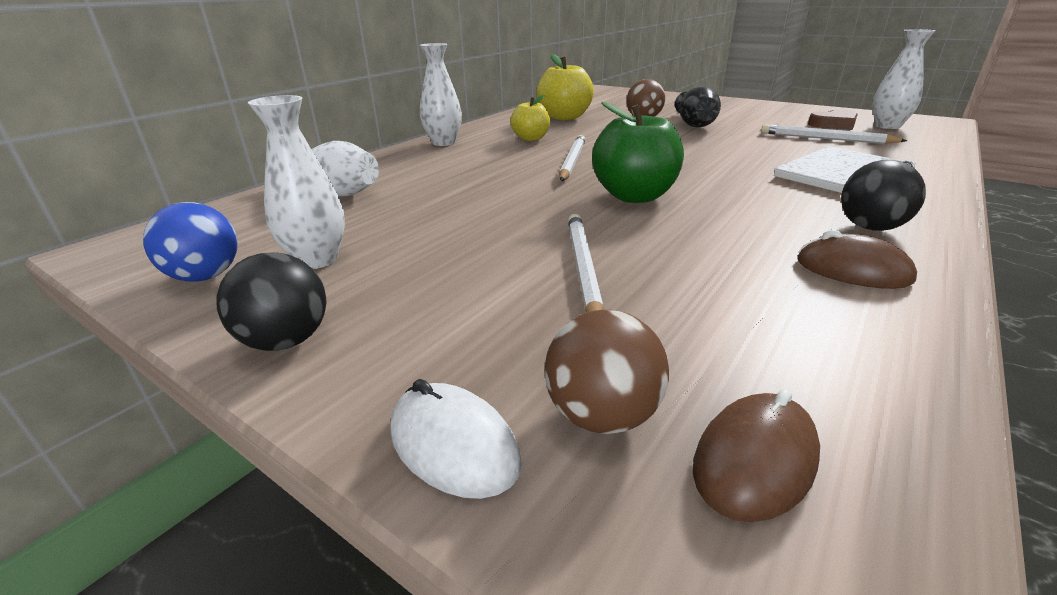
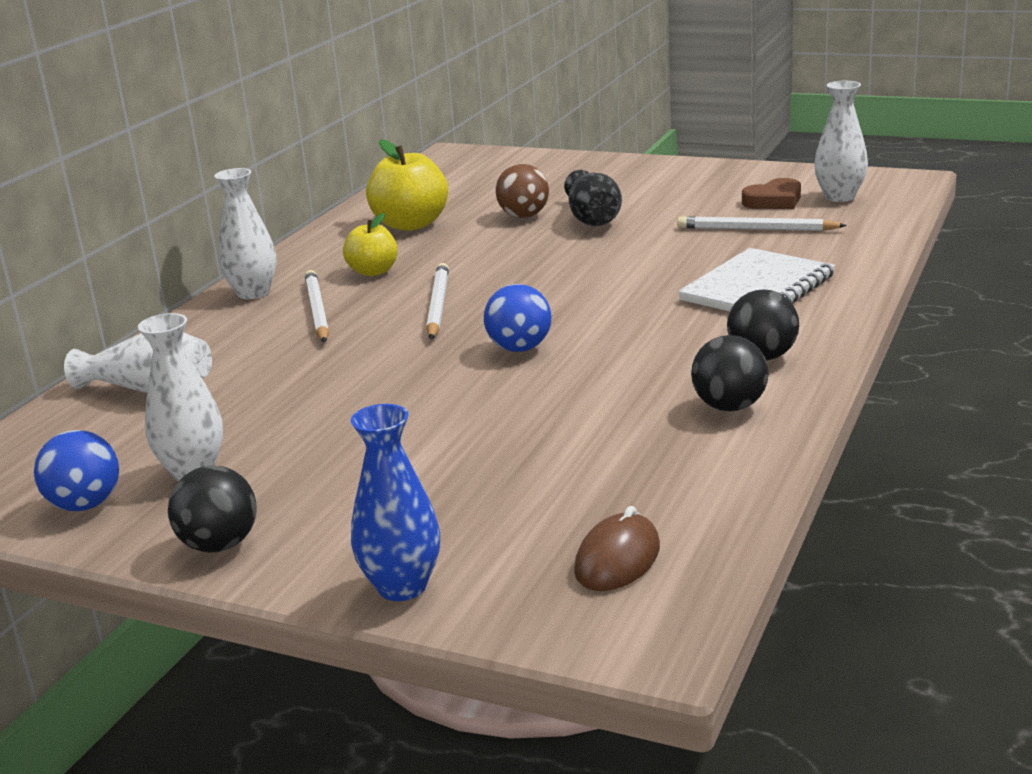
camera: 10 degrees left, 5 degrees down
(453, 445) = (402, 586): white mouse -> blue vase
(583, 268) = (475, 441): white pencil -> white pencil (317, 311)
(602, 415) = (509, 552): brown ball -> none
(634, 196) = (520, 348): green apple -> blue ball
(852, 270) = (729, 407): brown mouse -> black ball

